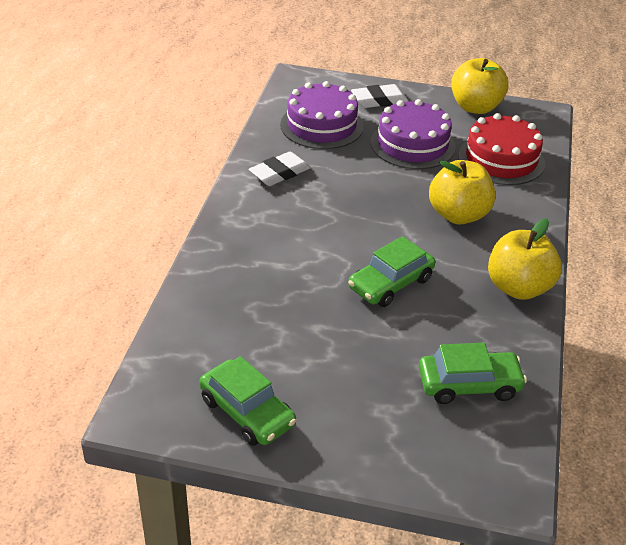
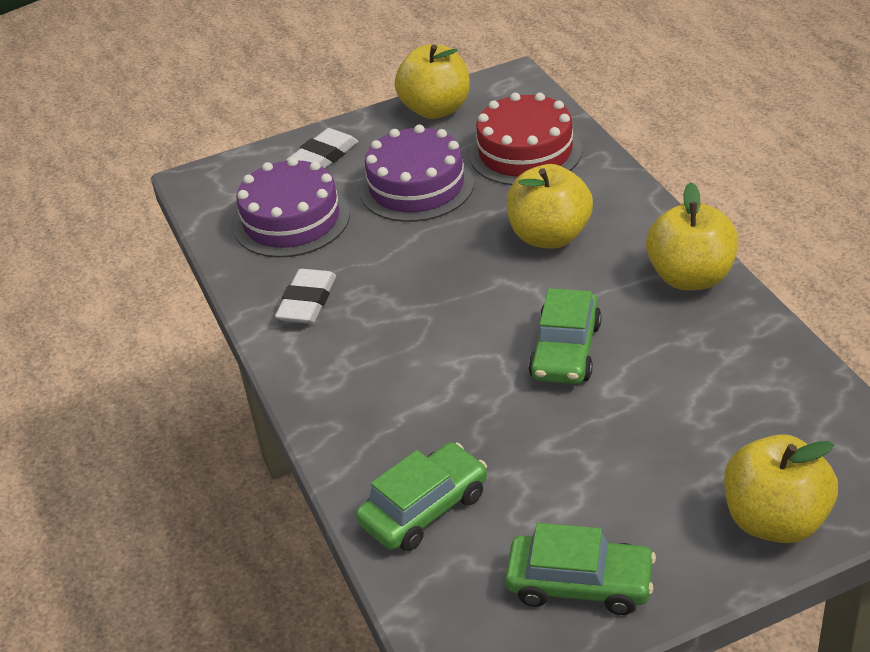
camera: 30 degrees left, 0 degrees up
(400, 456) = (775, 520): none -> yellow apple
(469, 384) = (755, 405): green car -> green car (424, 508)

